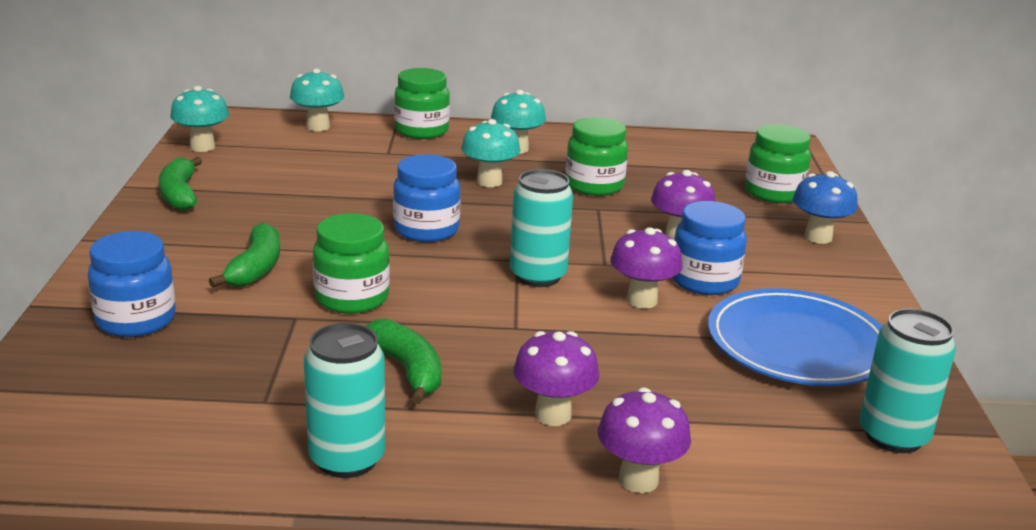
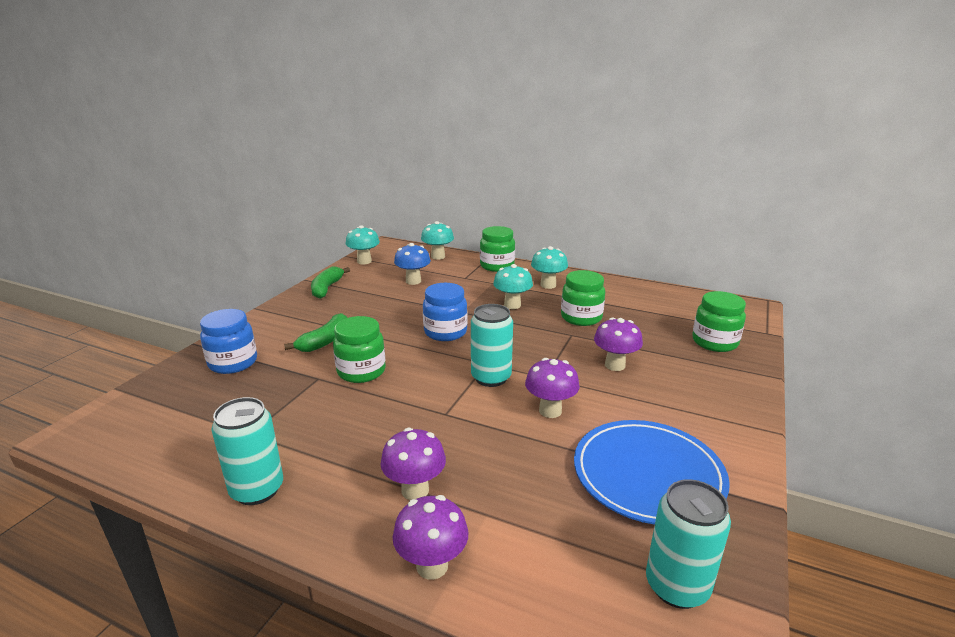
camera: 25 degrees right, 0 degrees up
(408, 370) = (350, 431): green banana -> none
(704, 281) = (609, 404): blue jar -> none
(818, 237) = (728, 384): blue mushroom -> blue mushroom (413, 281)

